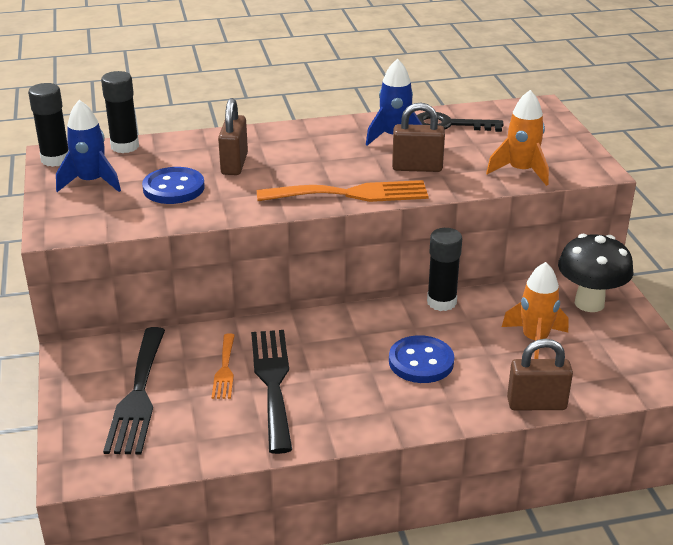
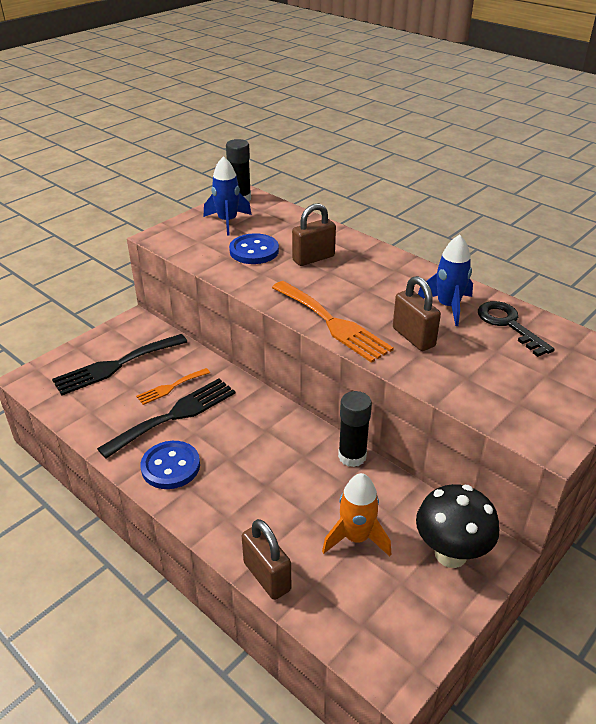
camera: 55 degrees right, 5 degrees up
(125, 146) = (285, 212): black glue stick -> none
(421, 362) = (263, 479): blue button -> blue button (170, 466)
(520, 171) = (482, 395): orange rocket -> none

